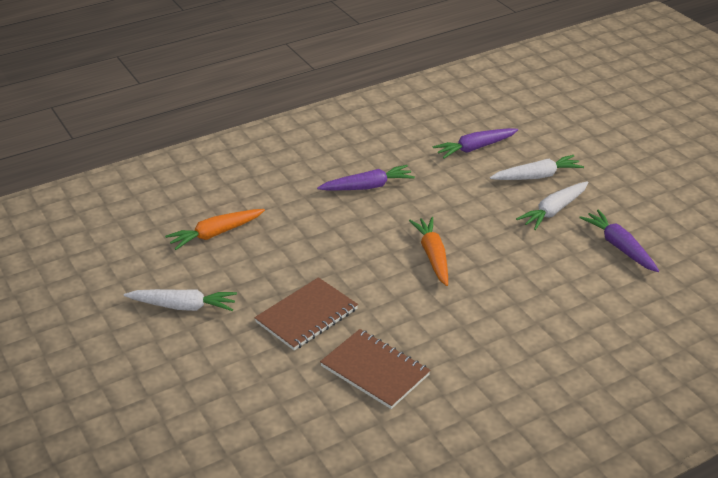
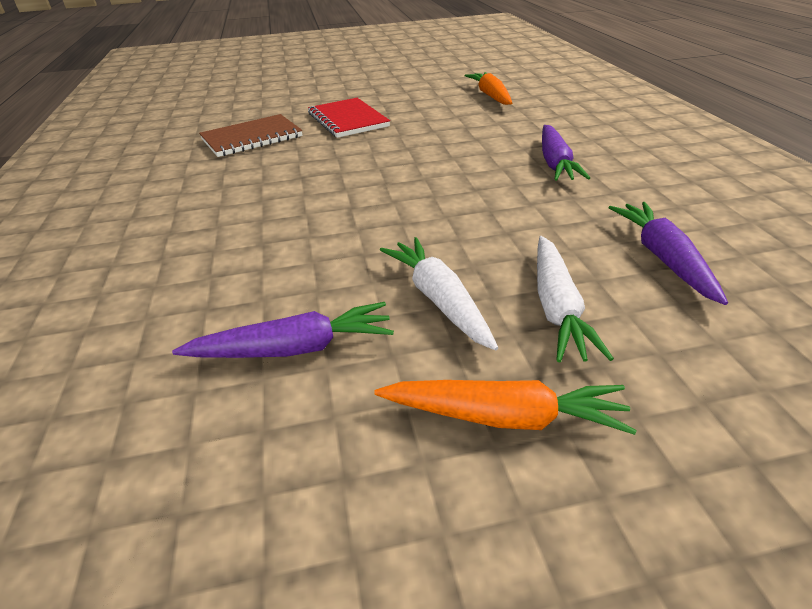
camera: 110 degrees right, 0 degrees up
(183, 306) = (398, 85): white carrot -> none
(306, 316) = (348, 120): brown notebook -> red notebook
(433, 256) = (390, 183): orange carrot -> orange carrot (504, 417)

